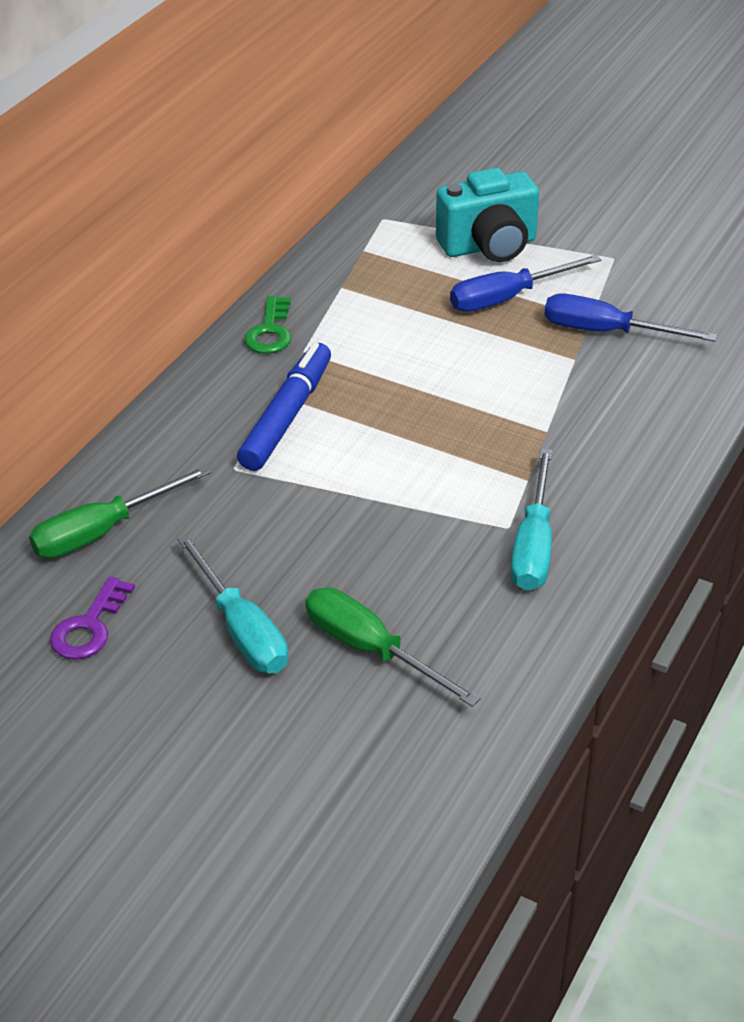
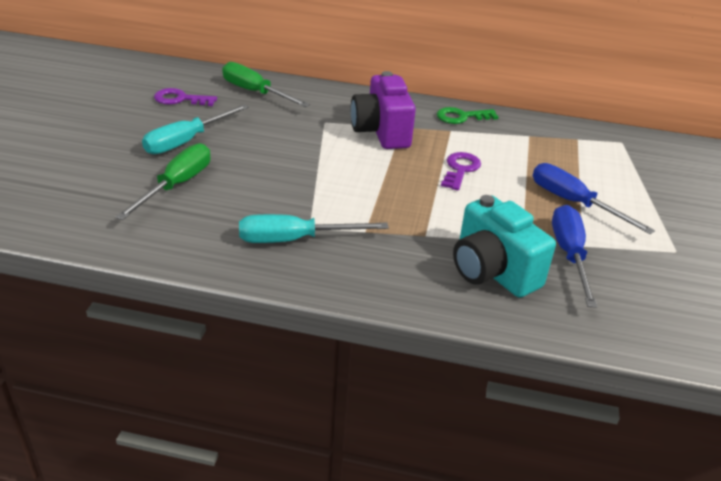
camera: 70 degrees right, 5 degrees down
(286, 417) = (381, 132): blue marker -> purple camera
(409, 367) = (460, 169): none -> purple key
(489, 246) = (631, 188): turquoise camera -> turquoise camera (492, 272)

